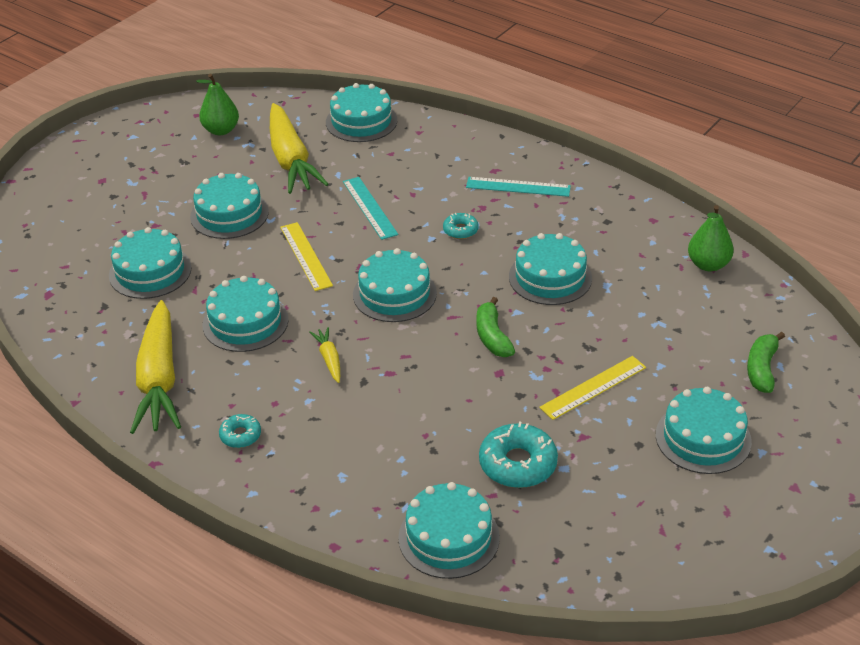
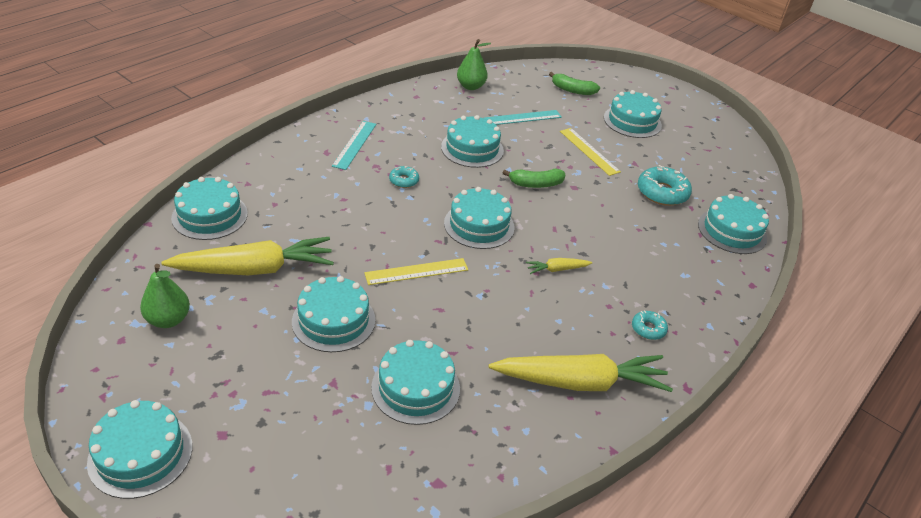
camera: 90 degrees left, 0 degrees up
(245, 322) = (505, 318): turquoise cake -> turquoise cake (140, 454)
(370, 207) = (355, 225): turquoise ruler -> turquoise ruler (522, 118)

